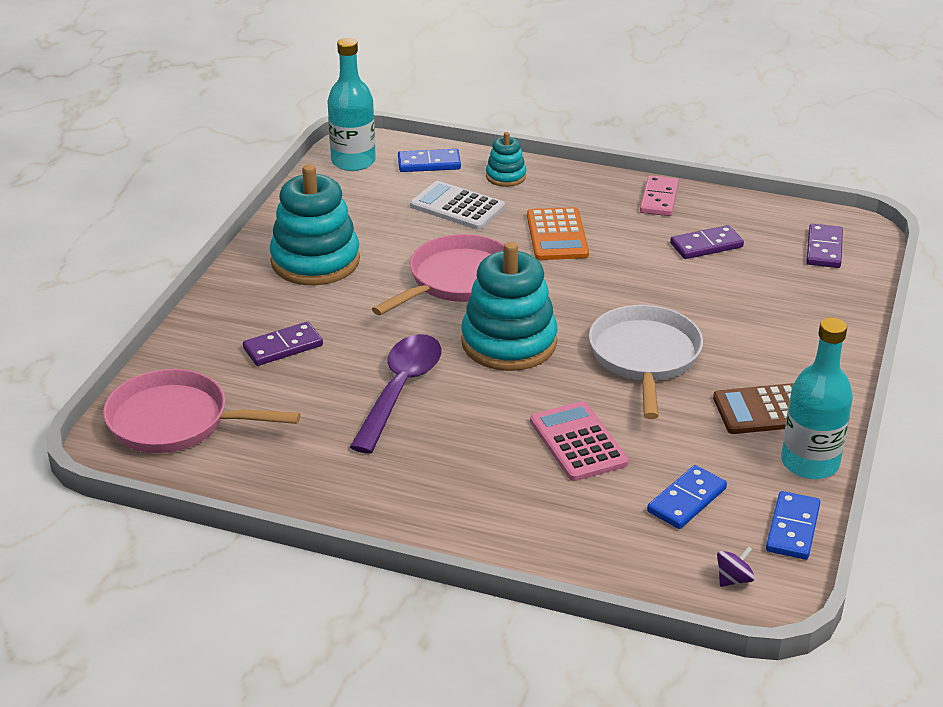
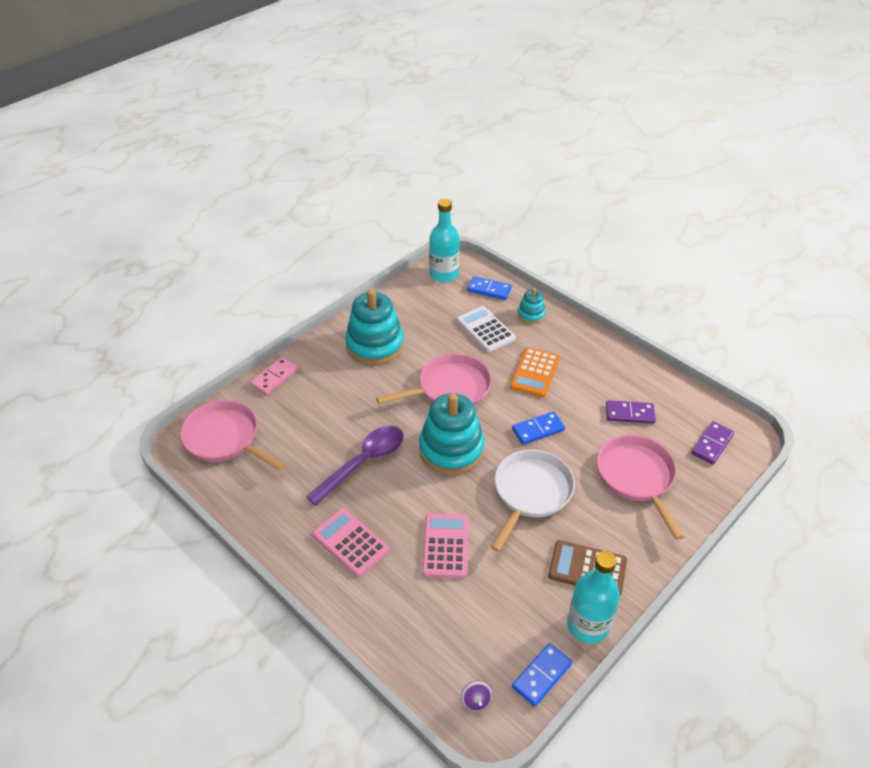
camera: 25 degrees right, 10 degrees up
(283, 347) = (317, 404): purple domino -> none
(449, 478) = (350, 542): none -> pink calculator
(659, 199) = (621, 364): pink domino -> pink domino (274, 377)
(686, 500) = (485, 621): blue domino -> blue domino (538, 429)
(733, 579) = (476, 701): purple spinning top -> purple spinning top turned 90 degrees clockwise
(761, 305) = (637, 477): none -> pink pan

